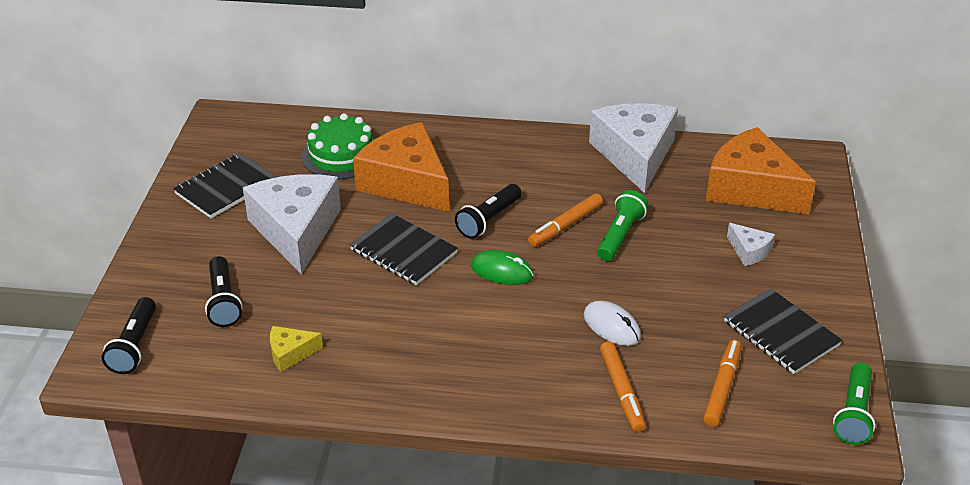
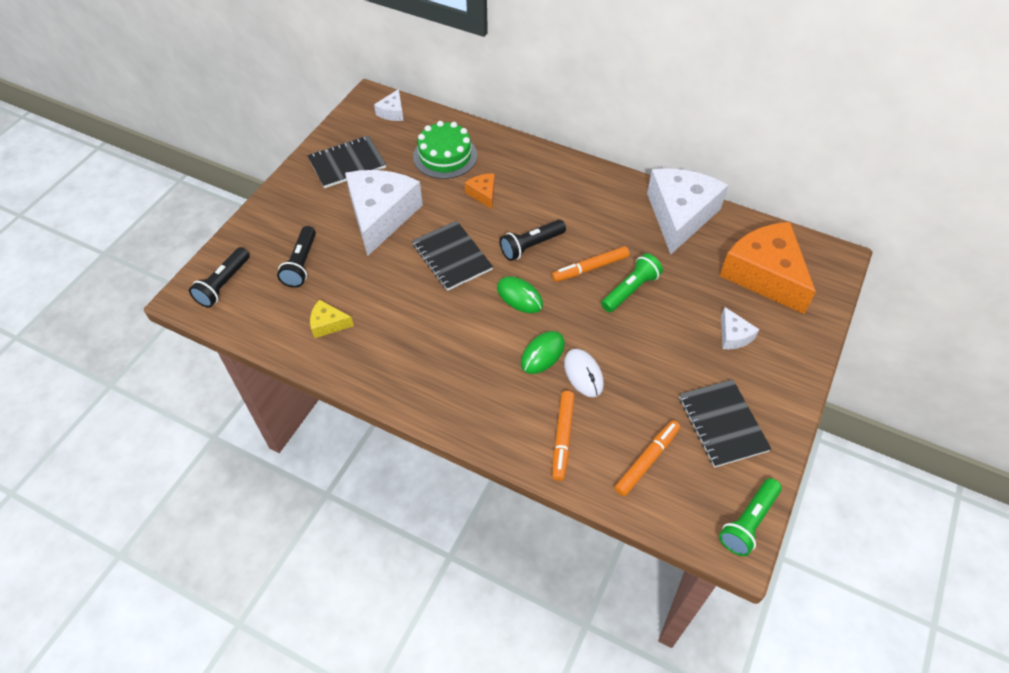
camera: 20 degrees right, 15 degrees up
(254, 125) = (392, 112): none -> white cheese
(406, 182) = (483, 194): orange cheese -> orange cheese, size x0.44
(557, 319) = (542, 354): none -> green mouse

